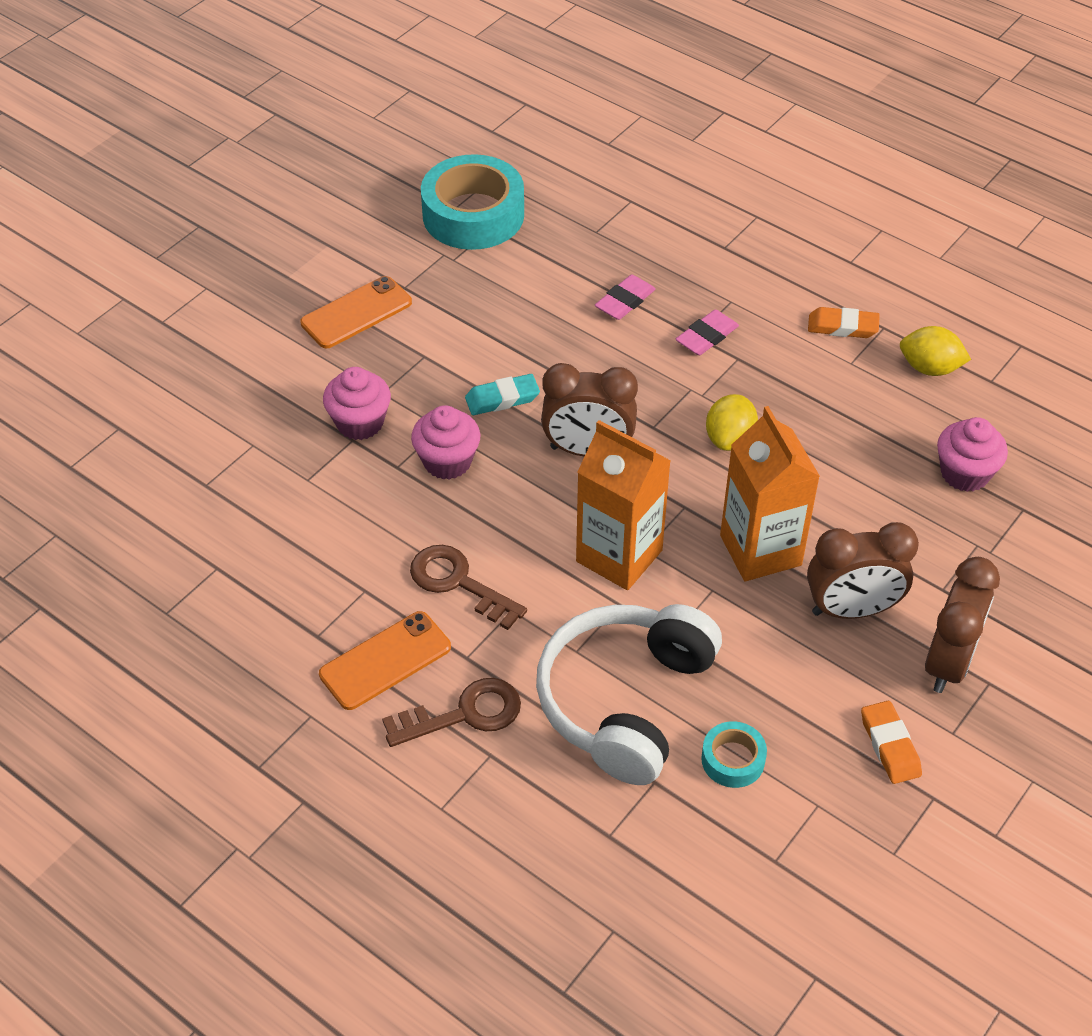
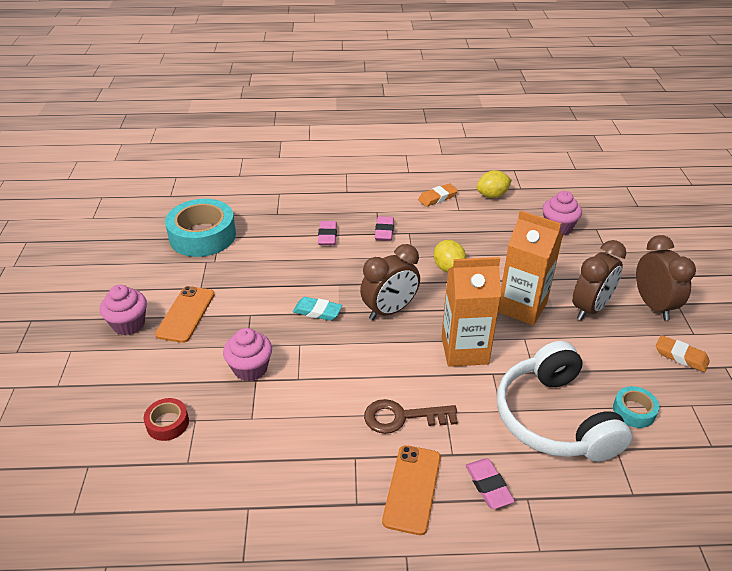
camera: 40 degrees left, 10 degrees down
(224, 431) = (167, 423): none -> red tape
(447, 461) = (323, 359): pink cupcake -> pink cupcake (129, 324)
(464, 714) = (488, 486): brown key -> pink eraser
(502, 399) = (317, 311): turquoise eraser -> turquoise eraser turned 75 degrees clockwise

